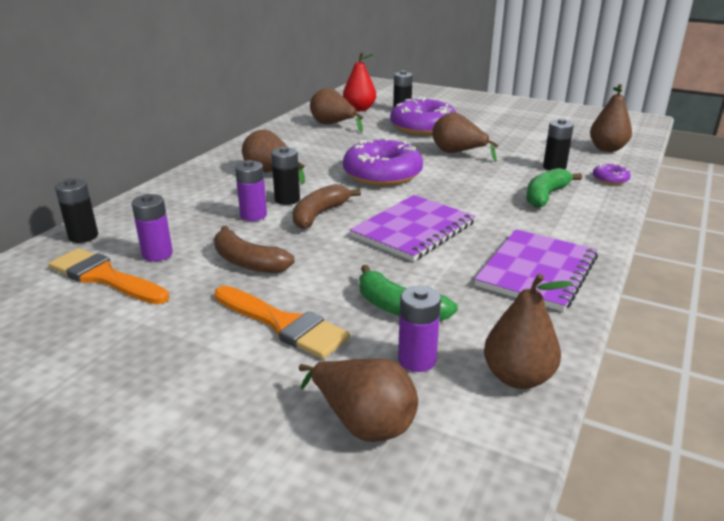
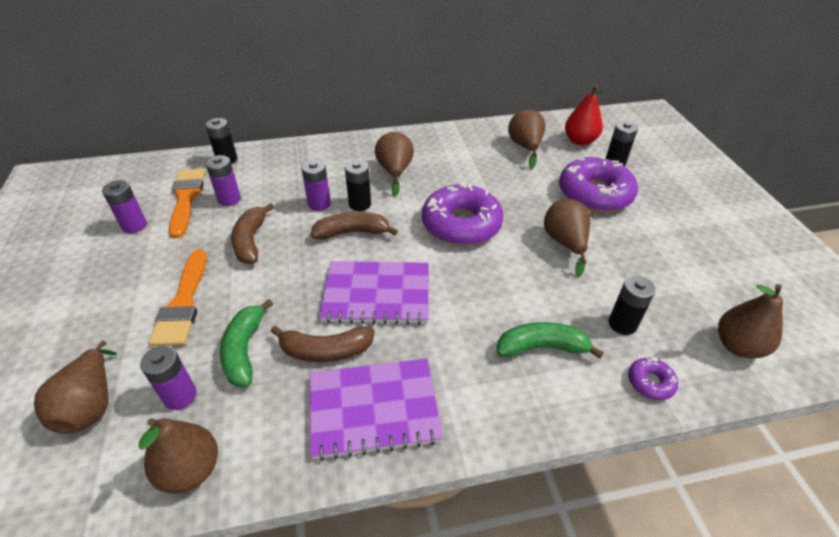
camera: 50 degrees right, 15 degrees up
(91, 322) = (134, 226): none -> purple battery
(450, 271) = (325, 351): none -> brown banana

